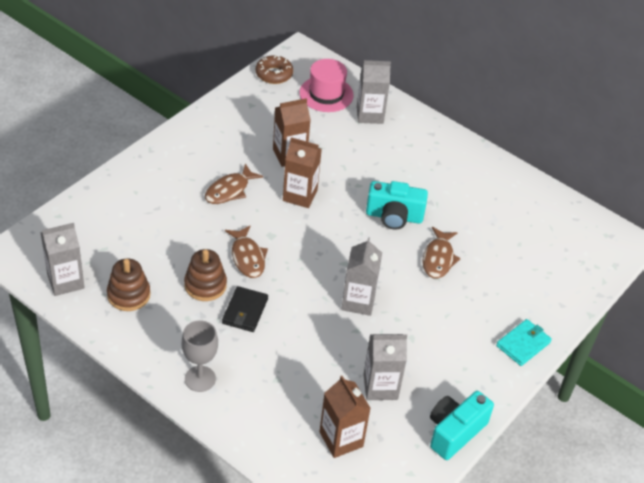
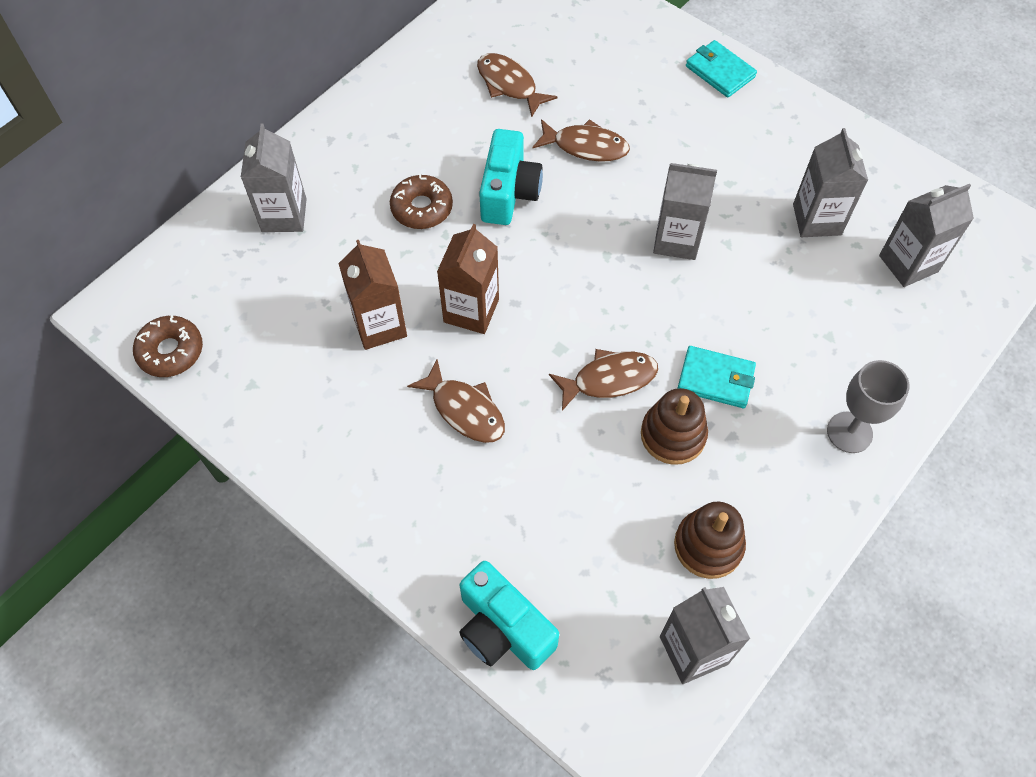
camera: 85 degrees left, 15 degrees up
(245, 311) = (716, 379): black wallet -> turquoise wallet
(326, 94) = (229, 274): pink hat -> none
(341, 439) = (908, 263): brown carton -> grey carton
(379, 174) = (422, 208): none -> brown donut
(454, 432) = (868, 148): turquoise camera -> turquoise camera (503, 629)
(491, 221) = (509, 85): none -> brown fish

